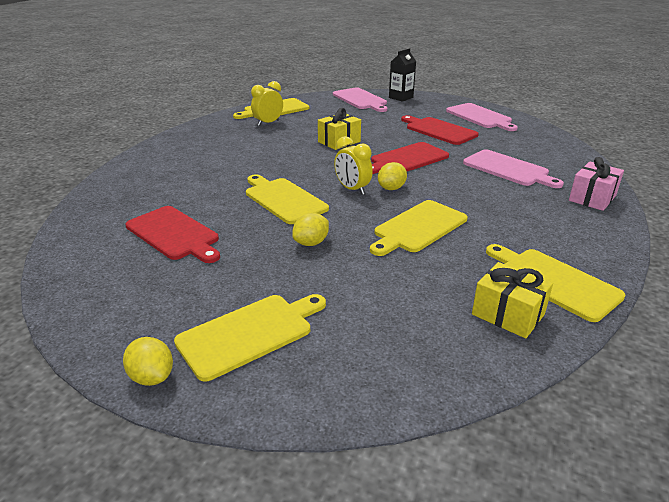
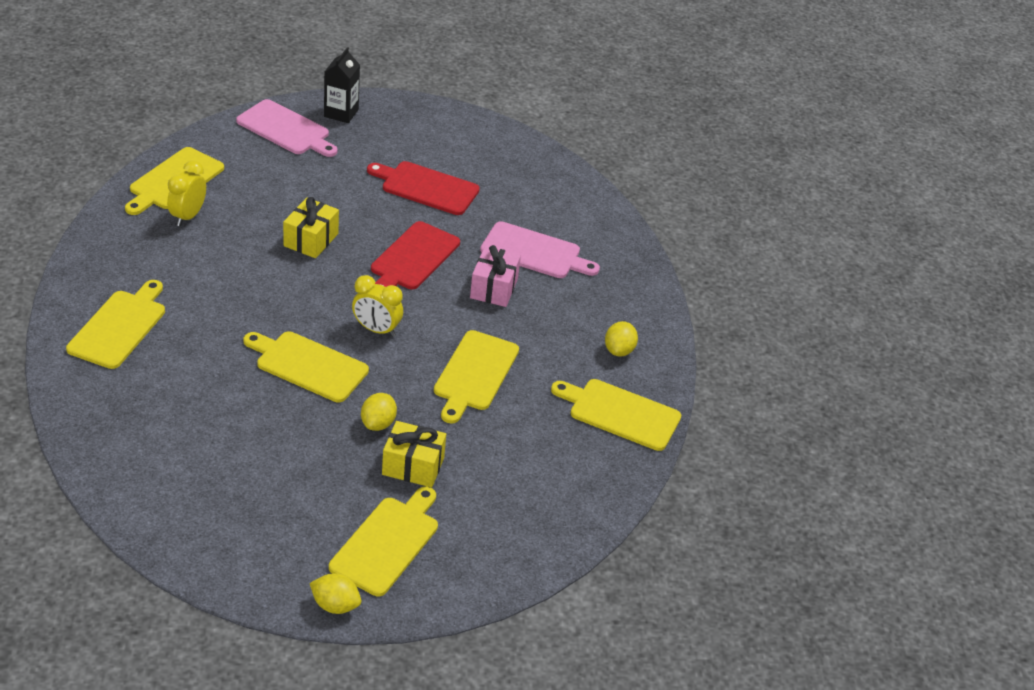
camera: 30 degrees left, 10 degrees up
(174, 160) = (119, 326): none -> yellow cutting board
(174, 234) = (224, 449): red cutting board -> none
(391, 188) = (419, 317): yellow lemon -> yellow lemon (619, 350)
(480, 117) = (467, 144): pink cutting board -> none
(508, 314) = (592, 461): yellow gift -> yellow gift (413, 466)
(592, 198) = (632, 284): pink gift -> pink gift (494, 288)

